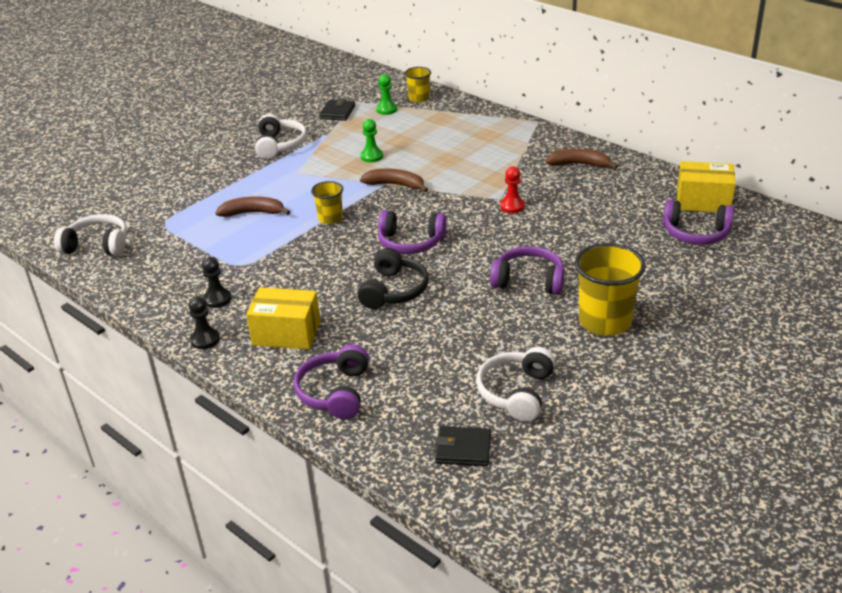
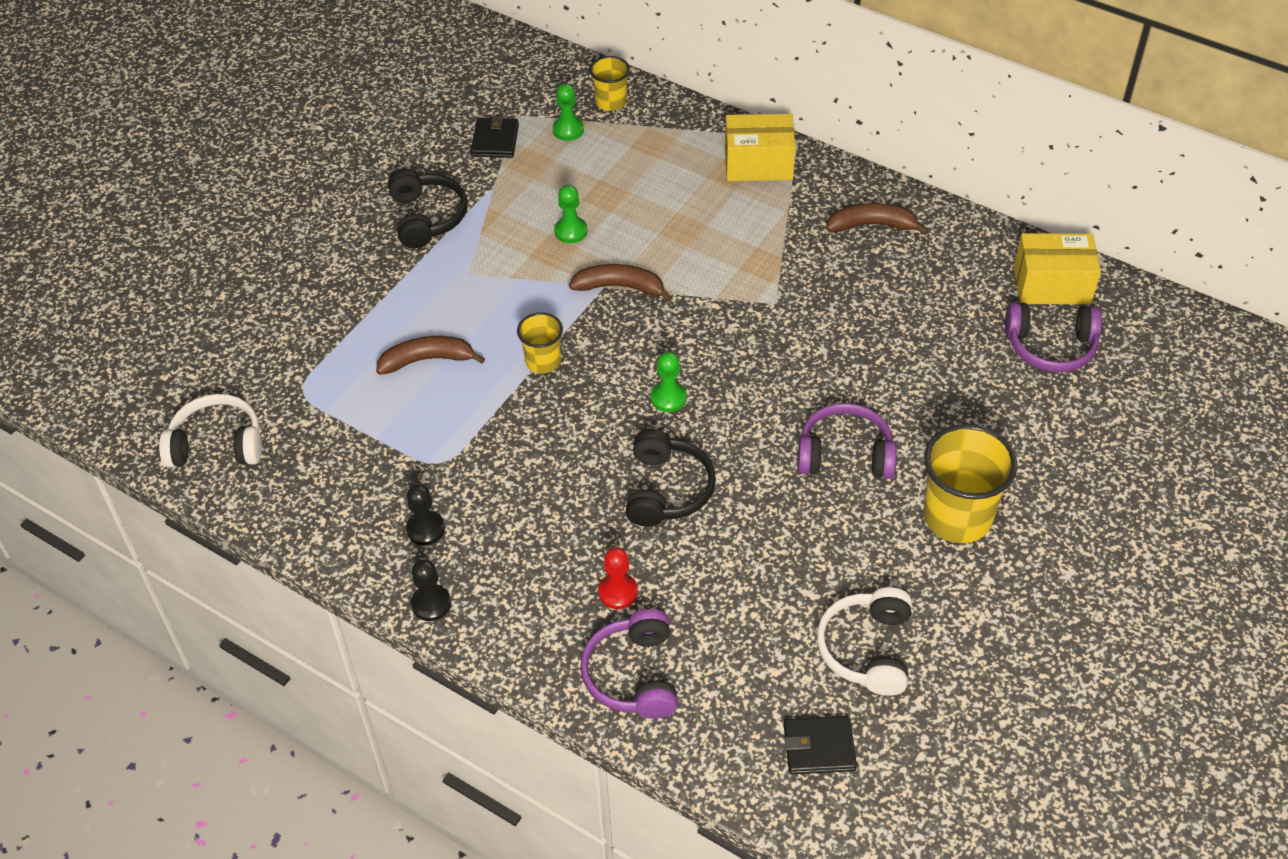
camera: 10 degrees left, 15 degrees up
(280, 145) = (427, 217): white headphones -> black headphones
(286, 333) = (540, 581): yellow box -> yellow box (758, 164)
(410, 242) = (668, 398): purple headphones -> green pawn
(512, 206) = (794, 316): red pawn -> red pawn (618, 592)

